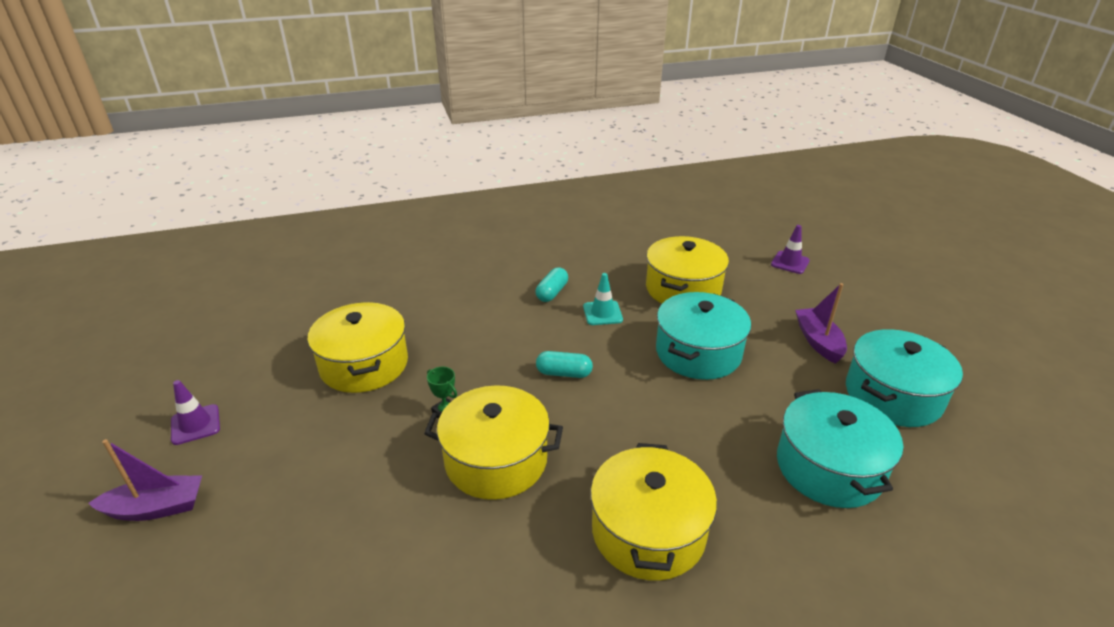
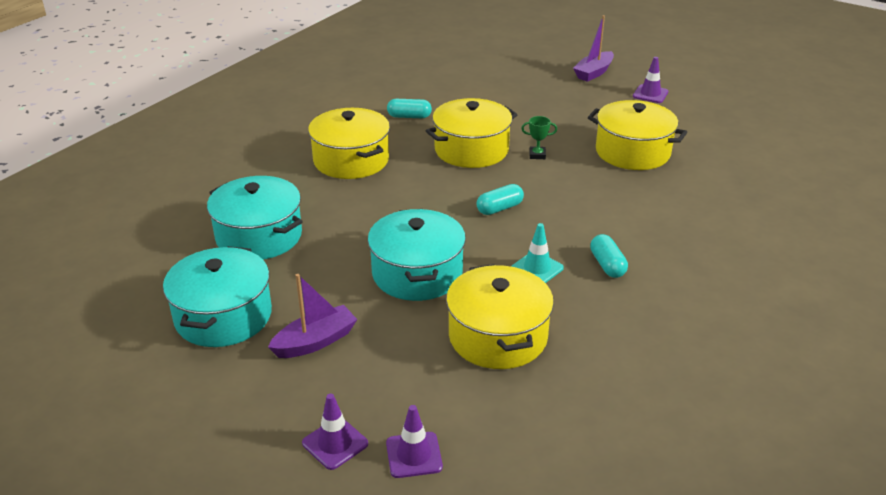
camera: 140 degrees right, 0 degrees up
(491, 579) = (409, 116): none -> turquoise capsule
(818, 341) = (315, 341): purple boat -> purple boat turned 75 degrees counterclockwise
(835, 284) = (335, 443): none -> purple traffic cone

